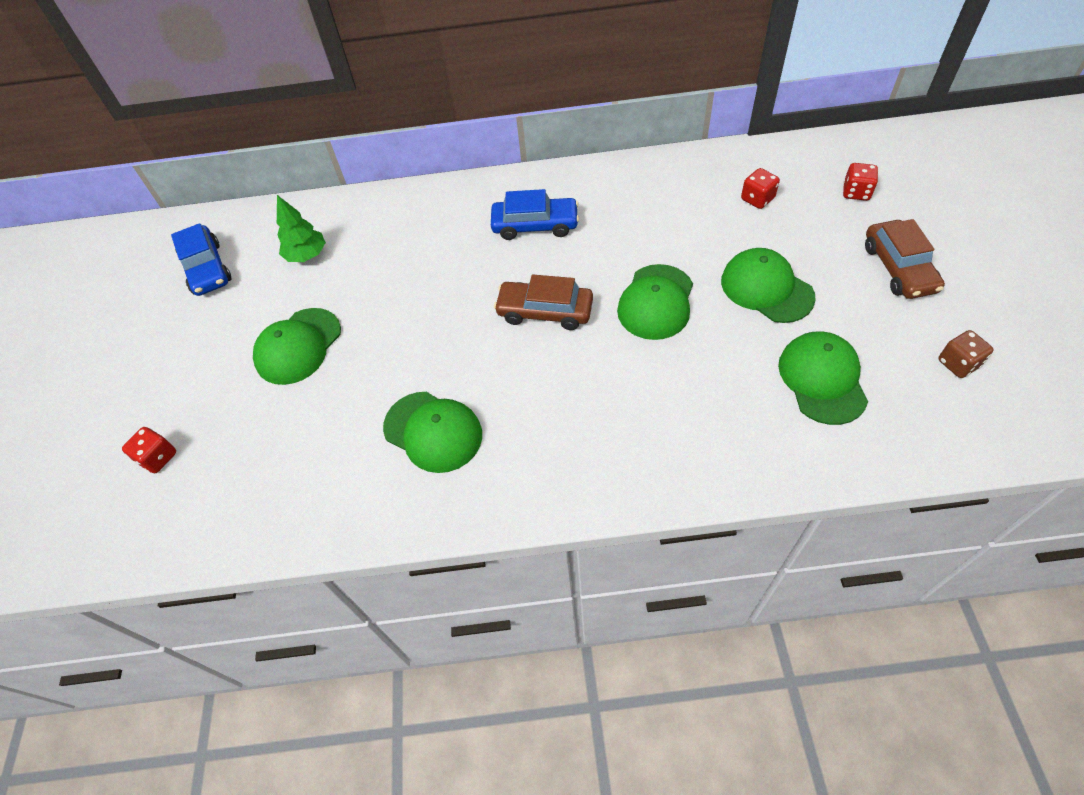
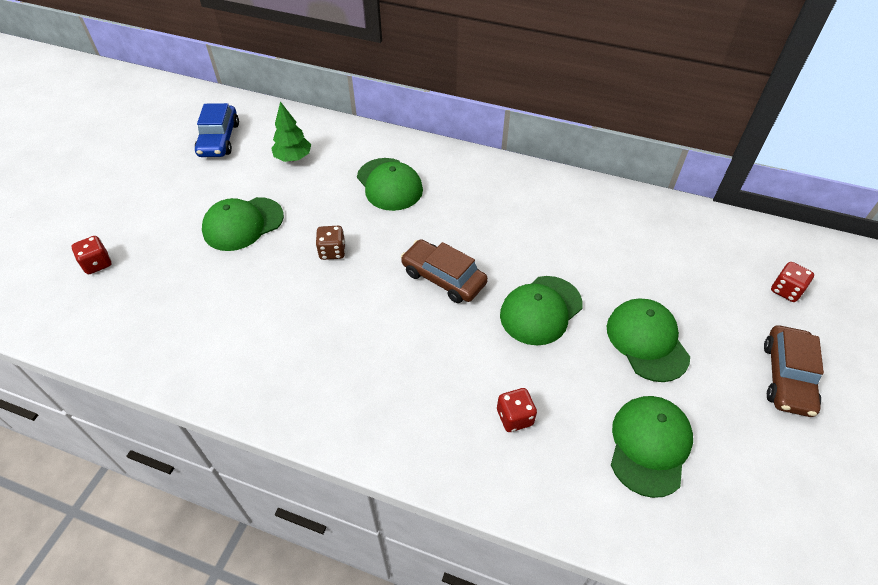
camera: 20 degrees right, 5 degrees down
(433, 431) = (296, 335): green cap -> green cap (389, 184)
(535, 225) = (480, 204): blue car -> none
(757, 199) = (687, 259): red dice -> red dice (514, 417)
(958, 364) = (794, 494): brown dice -> brown dice (332, 251)

